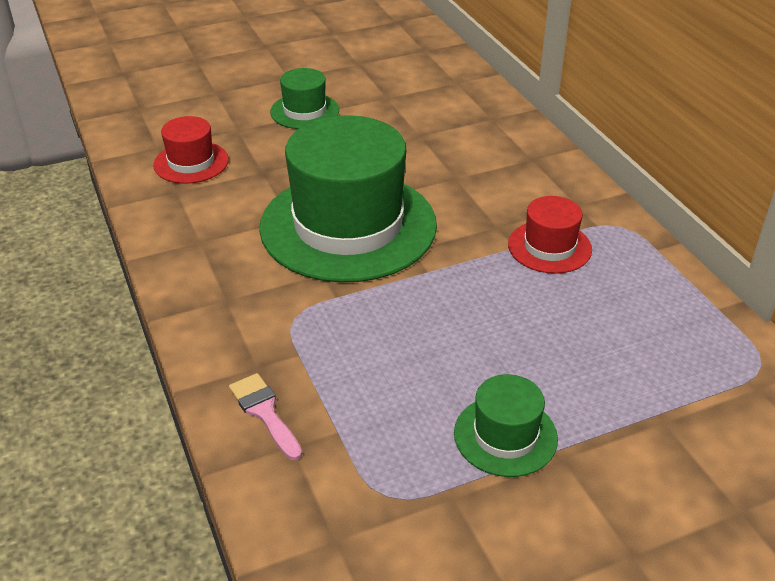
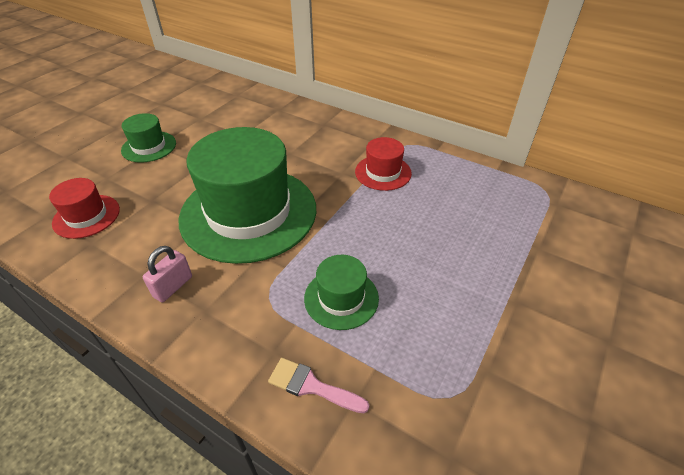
camera: 35 degrees left, 5 degrees up
(216, 265) = (173, 286): none -> pink padlock
(505, 436) = (474, 306): green hat -> green hat (341, 298)

